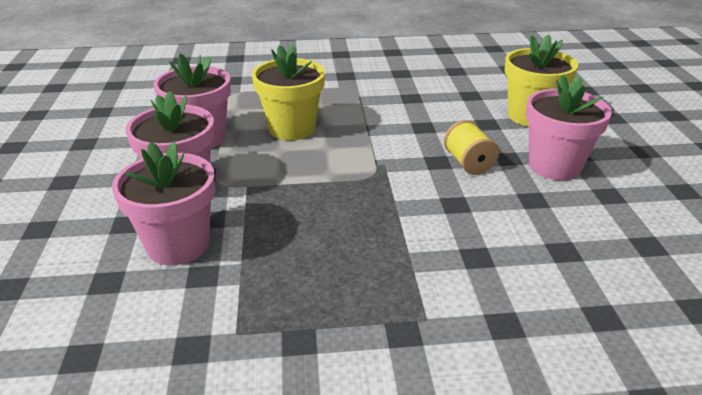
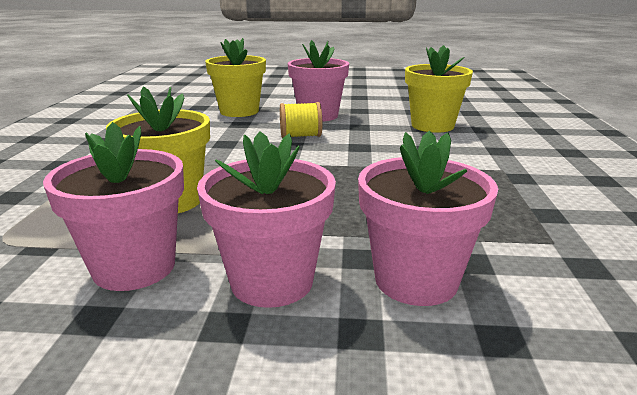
camera: 80 degrees left, 10 degrees down
(581, 262) = (432, 126): none -> yellow flower pot

